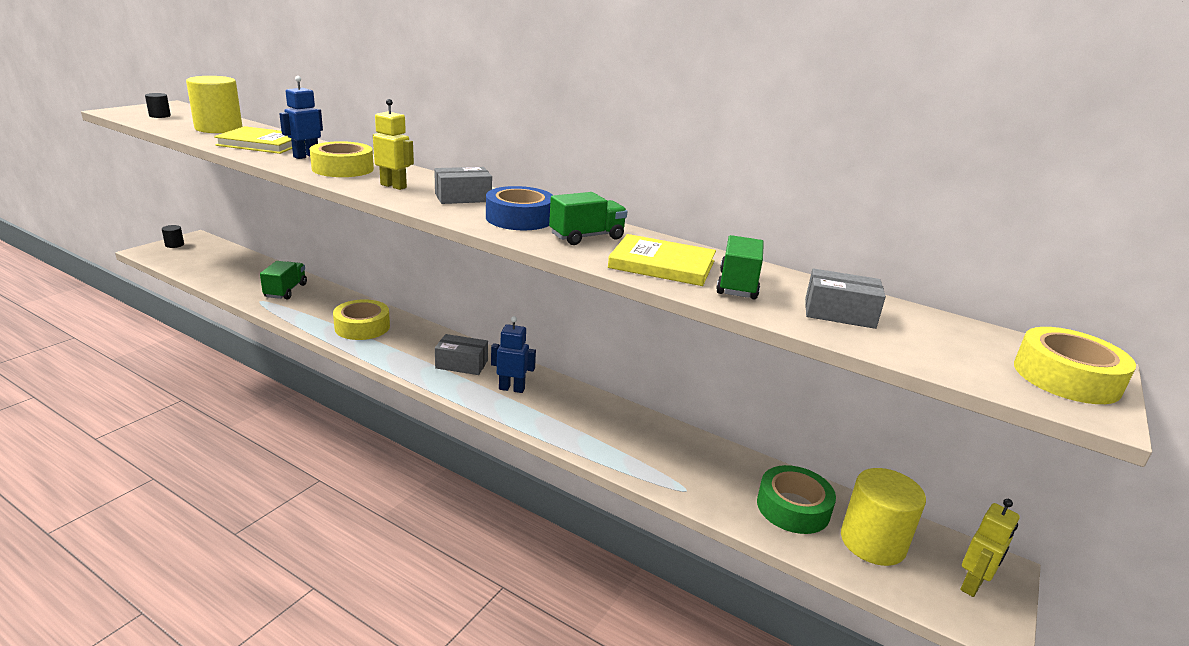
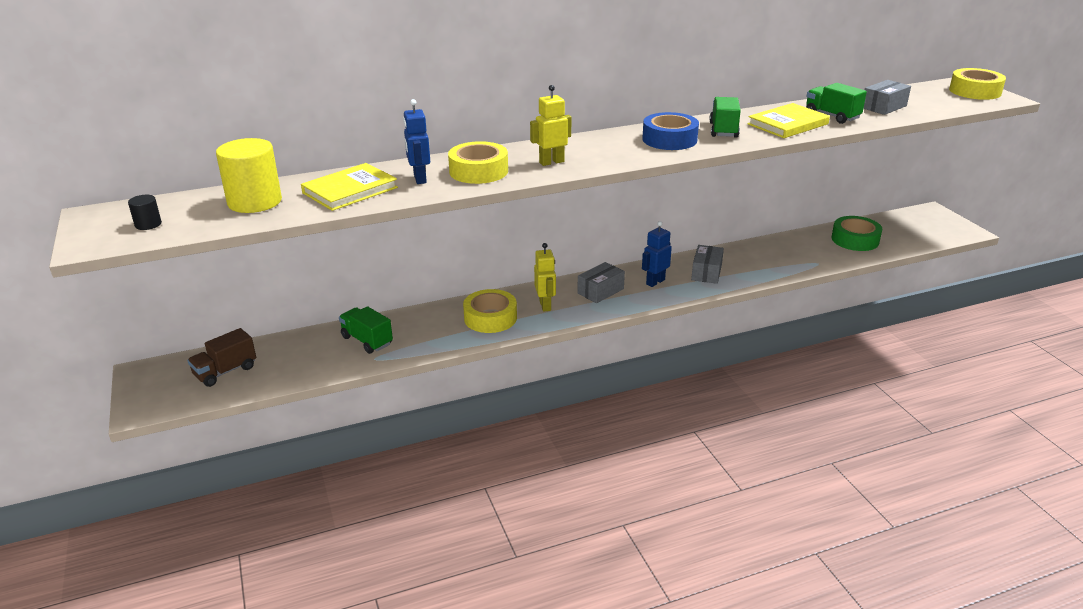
camera: 50 degrees left, 5 degrees up
(174, 245) = (144, 388): black cylinder -> none
(210, 260) = (225, 371): none -> brown truck
(463, 197) = (604, 146): grey box -> grey box (706, 272)
(872, 542) = (896, 231): yellow cylinder -> none
(972, 585) = (940, 222): yellow robot -> yellow robot (545, 305)

